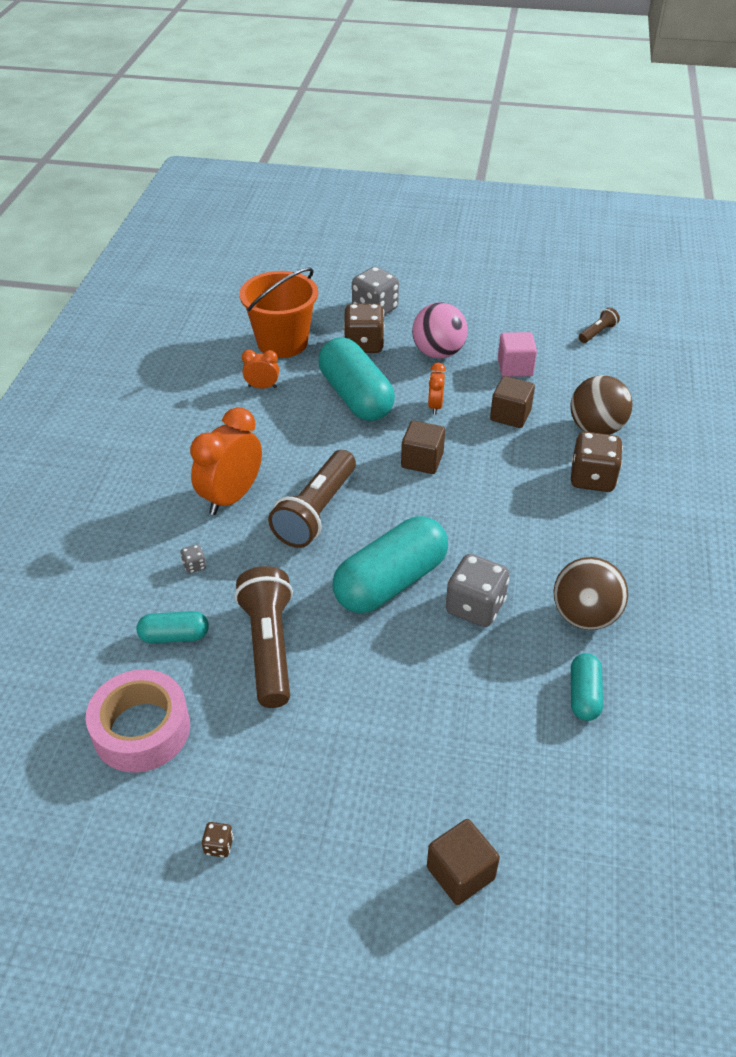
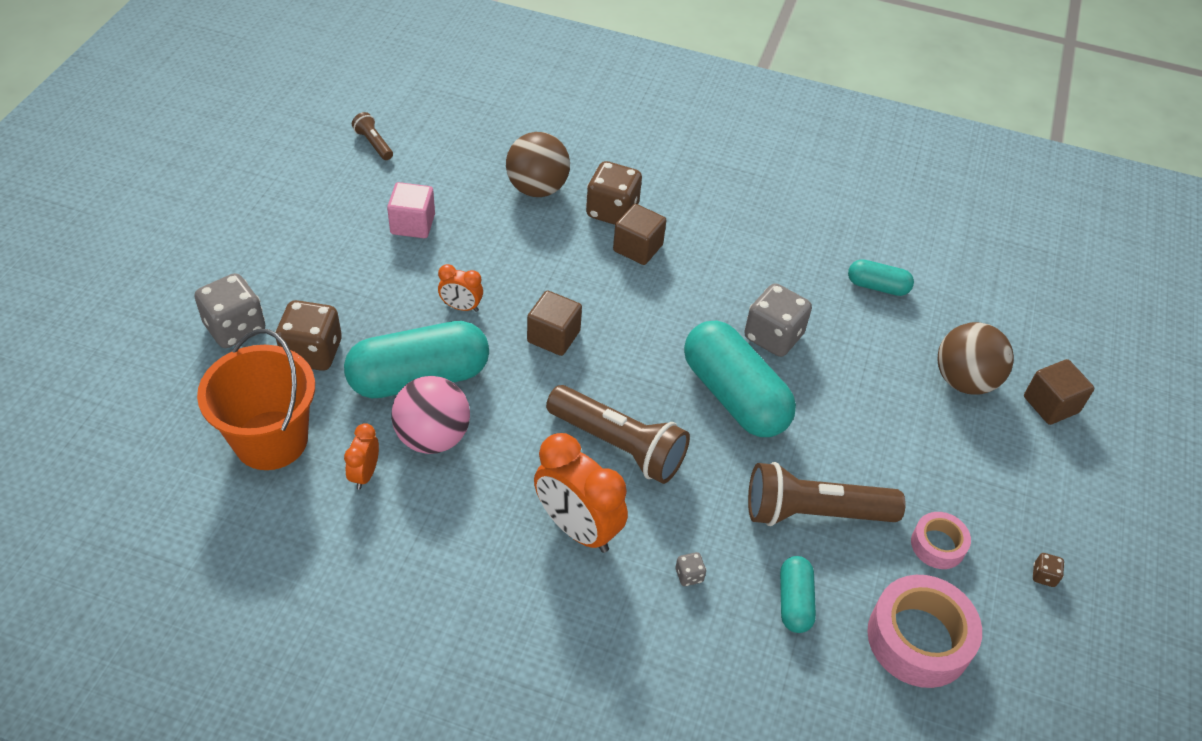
camera: 85 degrees left, 5 degrees up
(245, 747) = (937, 545): none -> pink tape
(438, 353) = (359, 284): pink ball -> pink ball (433, 437)
(510, 415) = (497, 247): brown cube -> brown cube (638, 248)
(584, 616) = (790, 263): brown ball -> brown ball (964, 380)

